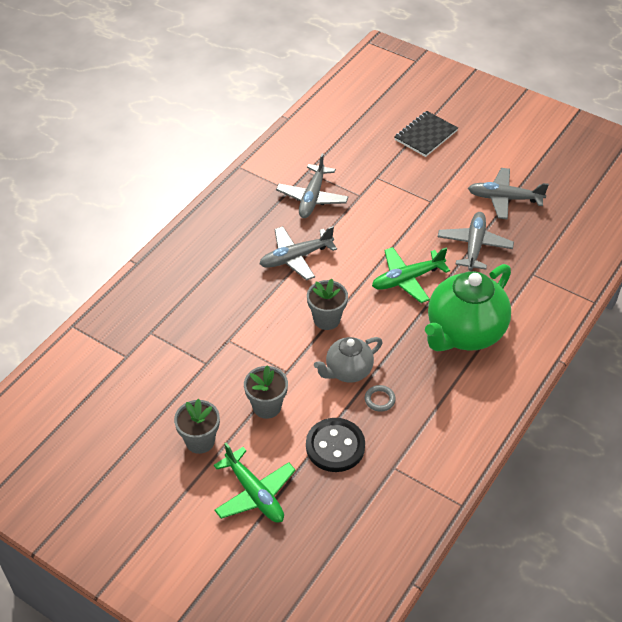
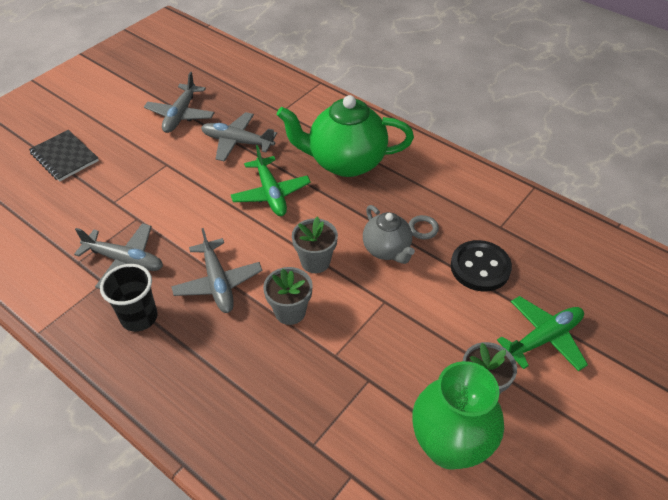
camera: 85 degrees left, 0 degrees up
(148, 417) = (449, 446): none -> green vase
(257, 217) = (139, 317): none -> black cup
(267, 406) = (432, 322): grey flower pot -> grey flower pot (290, 311)
(464, 333) = (345, 162): green teapot -> green teapot turned 135 degrees clockwise

